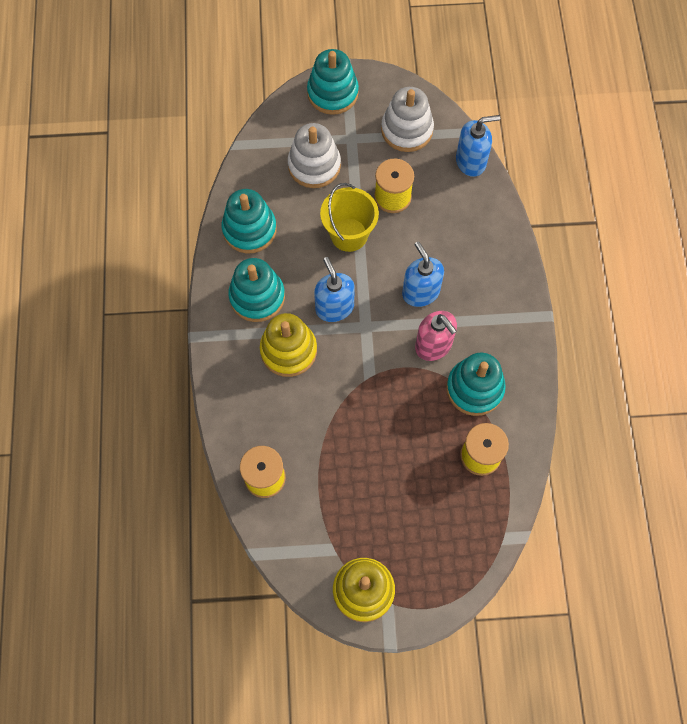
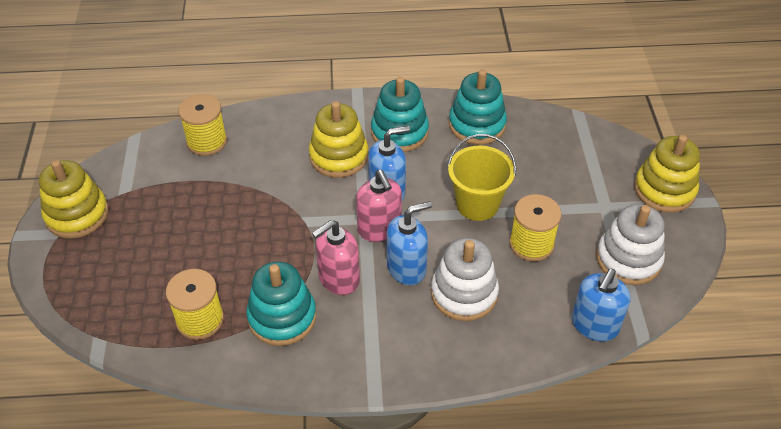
camera: 90 degrees right, 20 degrees down
(314, 165) = (563, 174): white stacking toy -> white stacking toy (464, 293)
(332, 93) = (664, 190): turquoise stacking toy -> yellow stacking toy
(378, 314) = (379, 229): none -> pink soap dispenser
(471, 161) = (594, 325): blue soap dispenser -> blue soap dispenser turned 45 degrees clockwise

